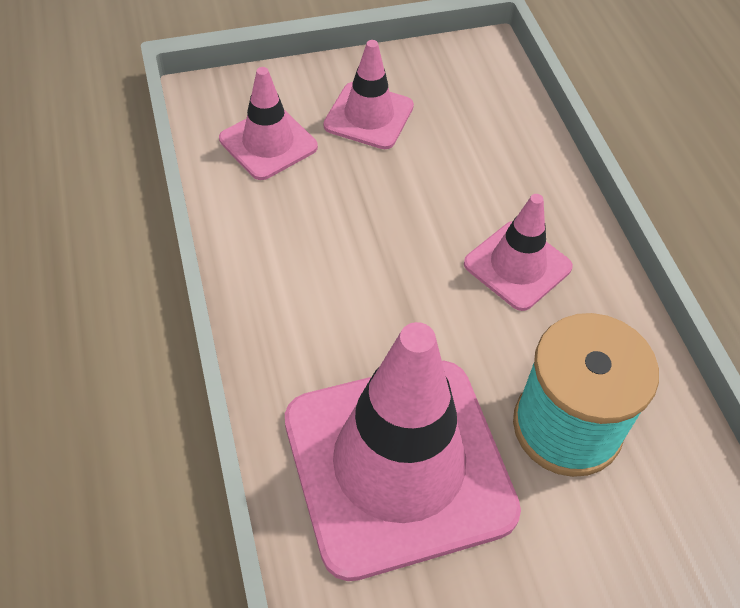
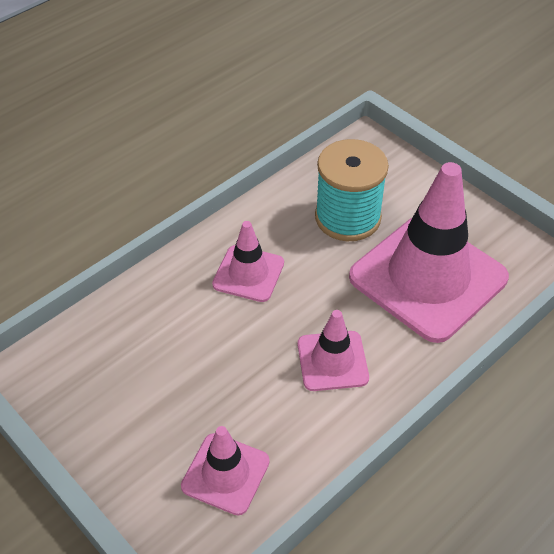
camera: 115 degrees left, 5 degrees down
(368, 116) = (153, 417): pink traffic cone -> pink traffic cone (332, 361)

